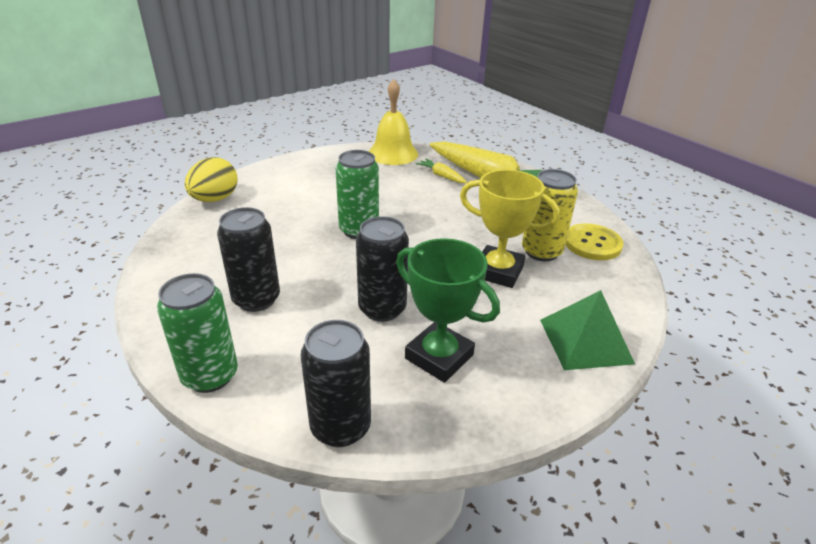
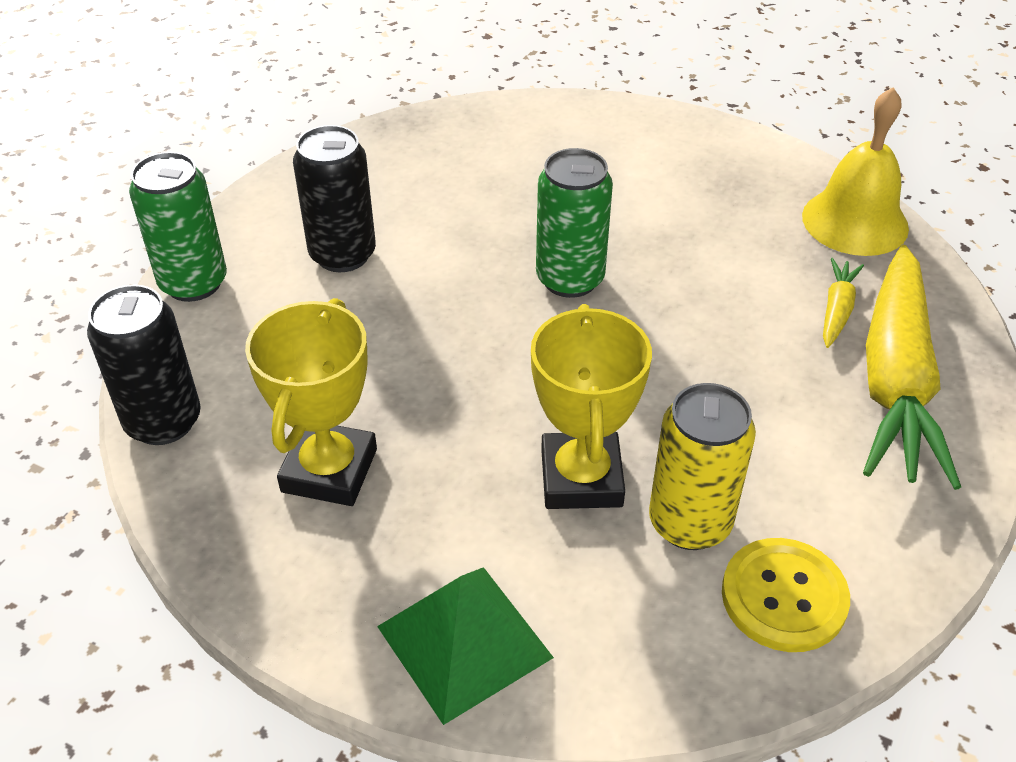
camera: 65 degrees right, 10 degrees up
(215, 199) = (531, 115): yellow egg -> none
(382, 309) = (396, 376): black can -> none
(439, 357) = (329, 470): green trophy -> yellow trophy

